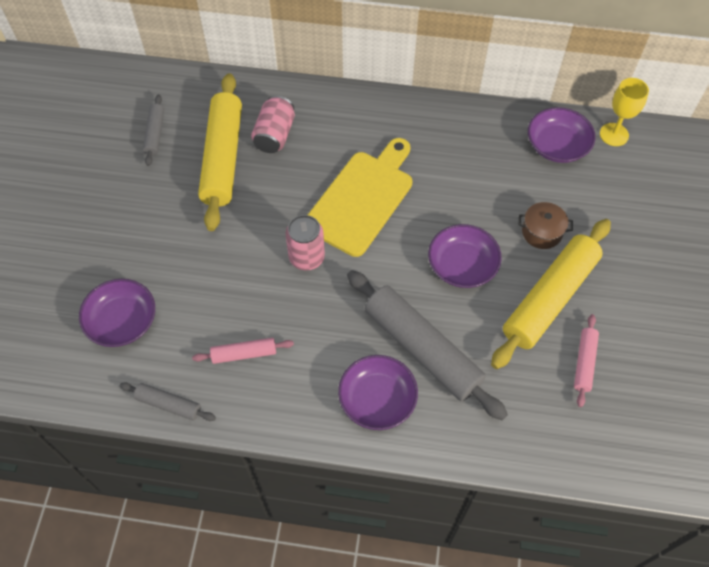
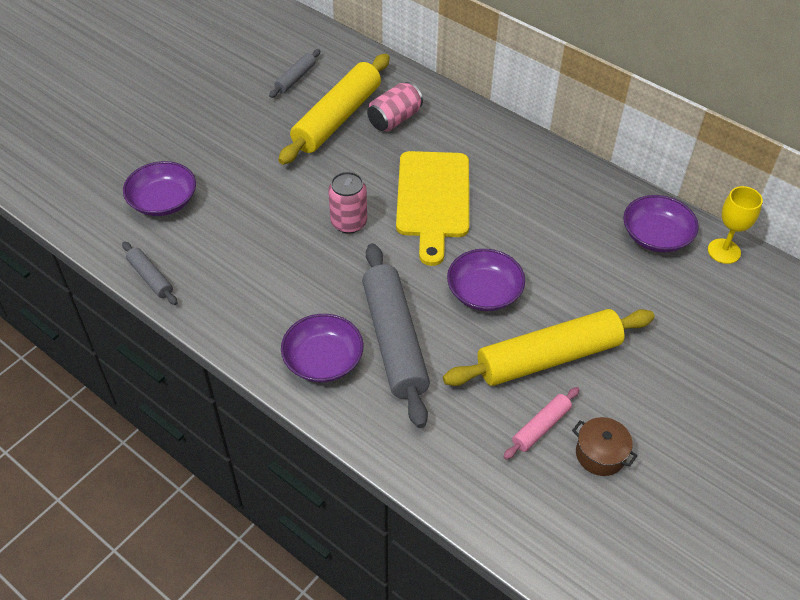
camera: 30 degrees right, 10 degrees down
(244, 354) = (239, 270): pink rolling pin -> none
(362, 199) = (433, 199): yellow cutting board -> yellow cutting board turned 120 degrees clockwise
(542, 232) = (583, 300): brown pot -> brown pot (600, 454)

